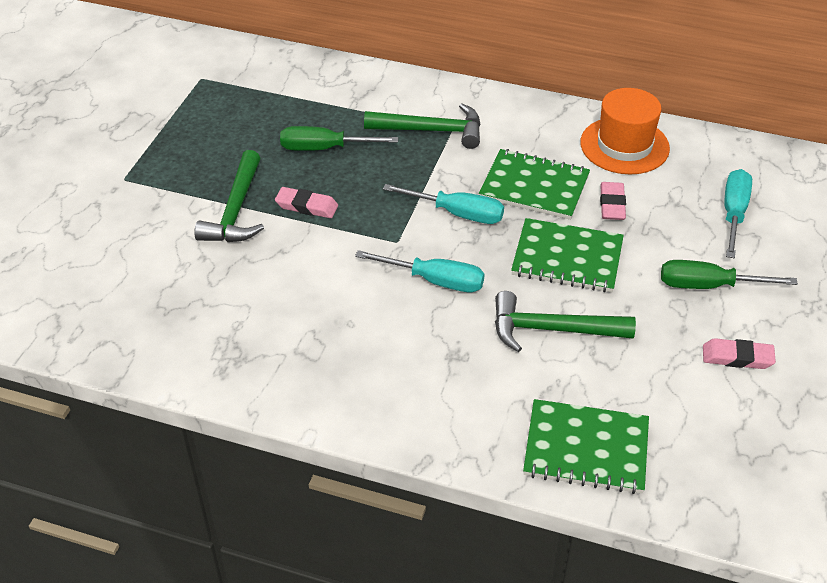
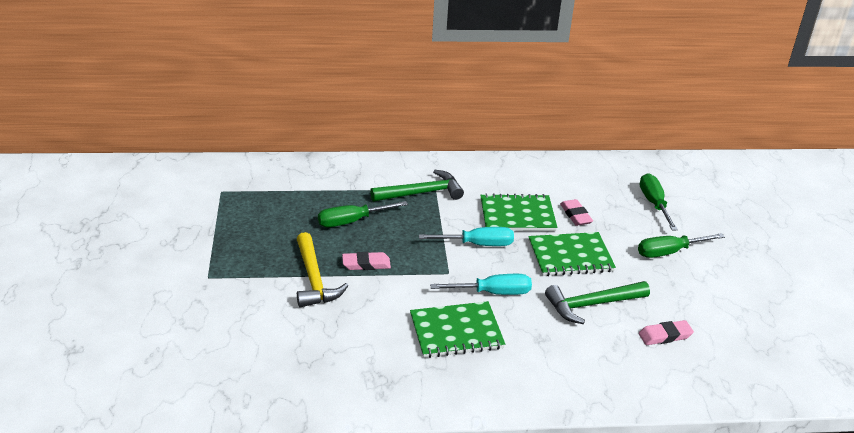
camera: 25 degrees left, 10 degrees down
(236, 210) = (314, 279): green hammer -> yellow hammer
(586, 448) = (665, 374): green notebook -> green notebook (456, 331)
(624, 146) = (558, 176): orange hat -> none
(733, 213) = (654, 203): turquoise screwdriver -> green screwdriver
(737, 357) = (716, 292): pink eraser -> pink eraser (665, 336)

